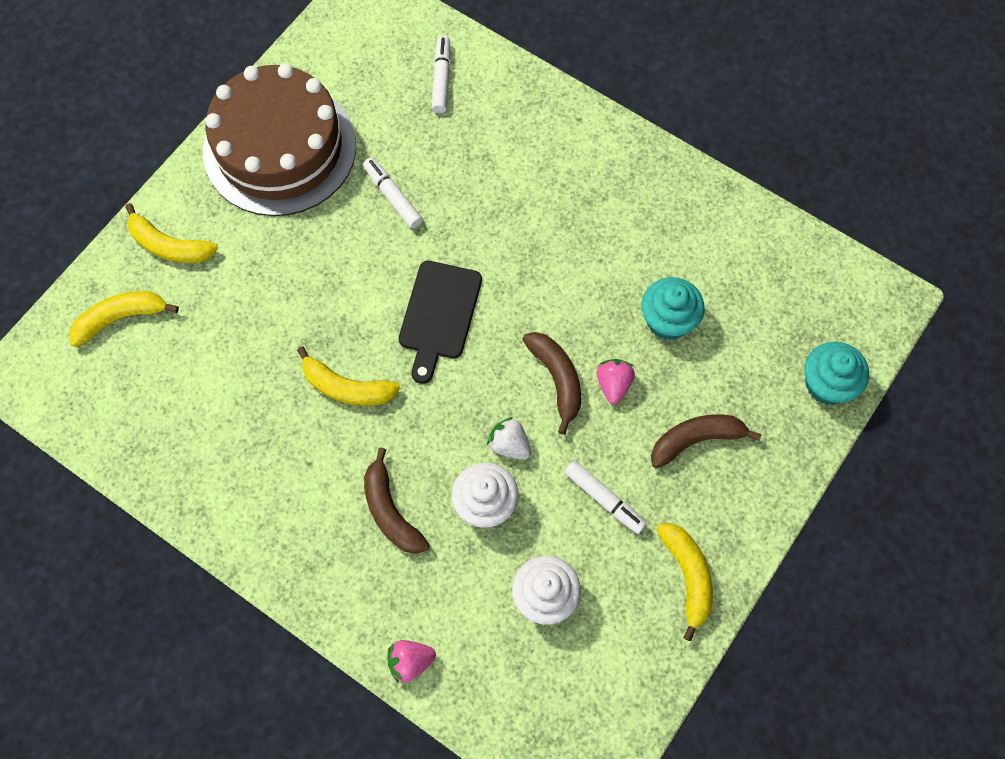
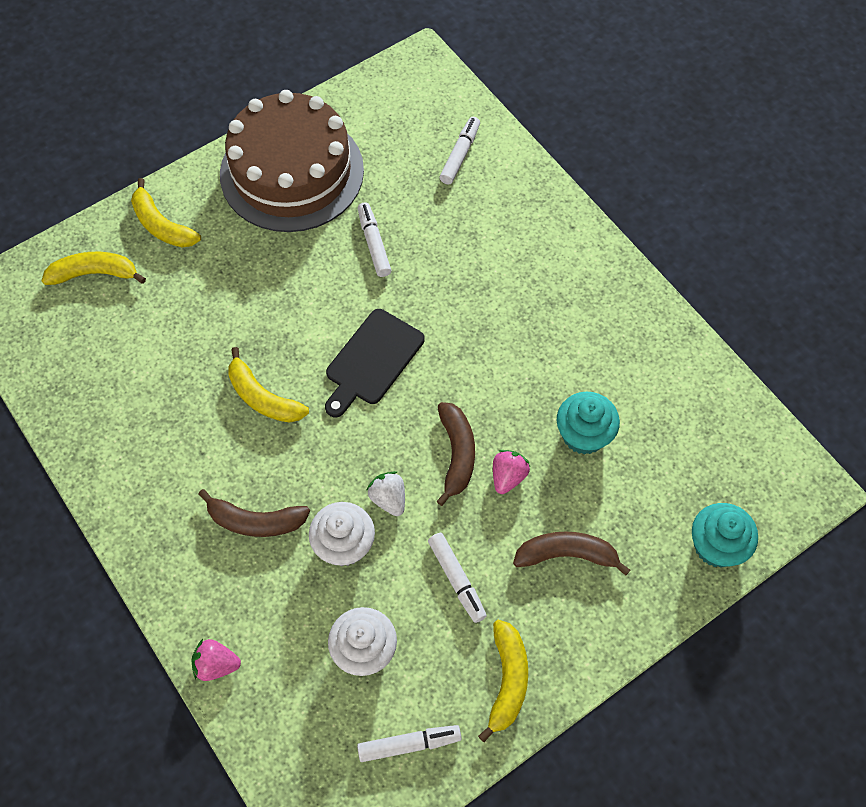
camera: 20 degrees right, 5 degrees down
(390, 511) = (255, 521): brown banana -> brown banana turned 75 degrees counterclockwise
(621, 668) = (409, 744): none -> white marker

